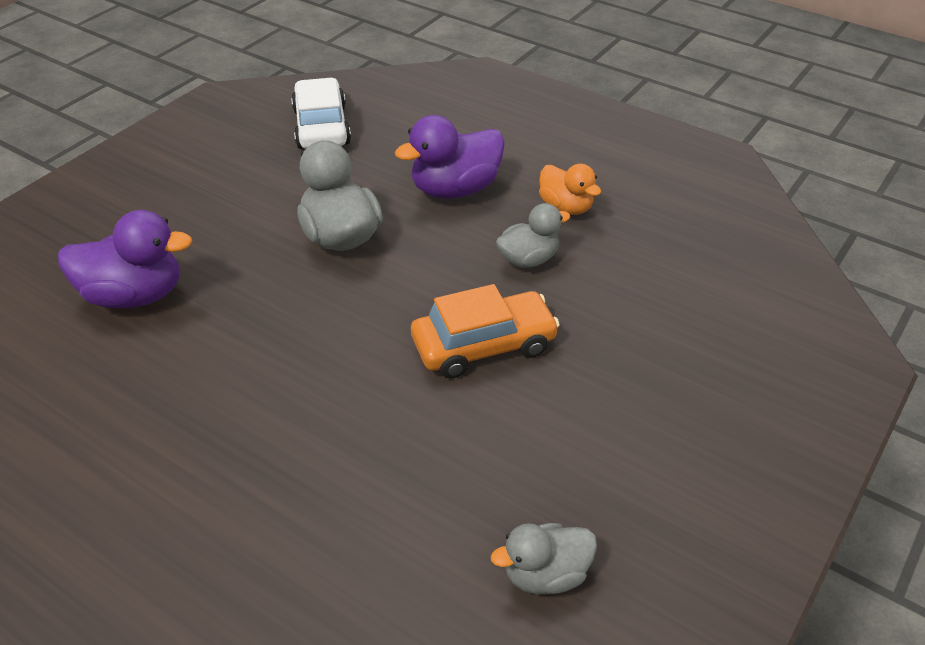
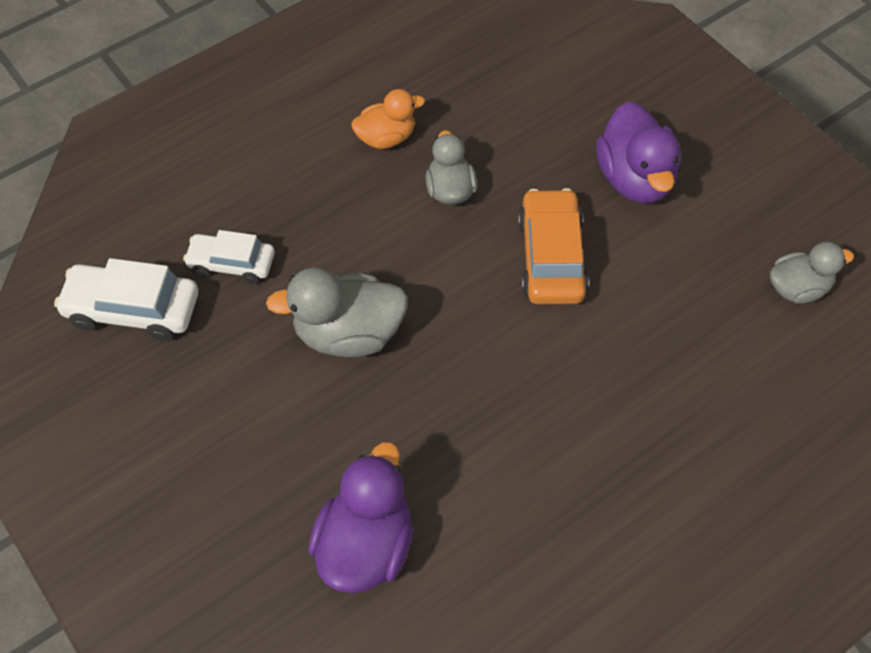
camera: 70 degrees left, 15 degrees up
(384, 160) = (231, 264): none -> white car
(455, 189) = (316, 216): purple duck -> purple duck (635, 179)
(545, 575) = (798, 288): grey duck -> grey duck turned 105 degrees counterclockwise

